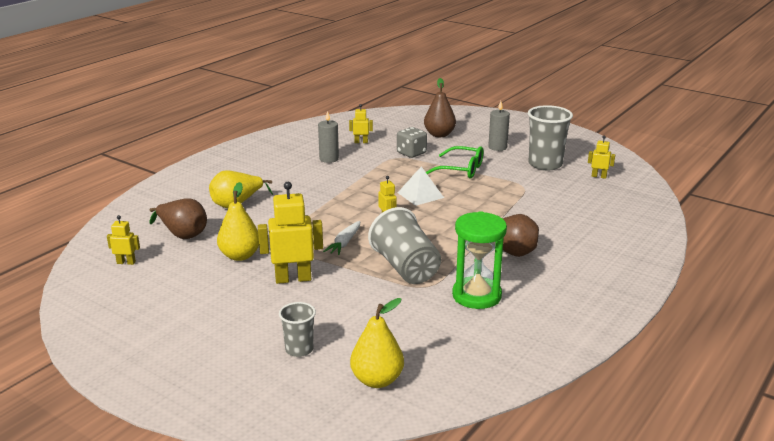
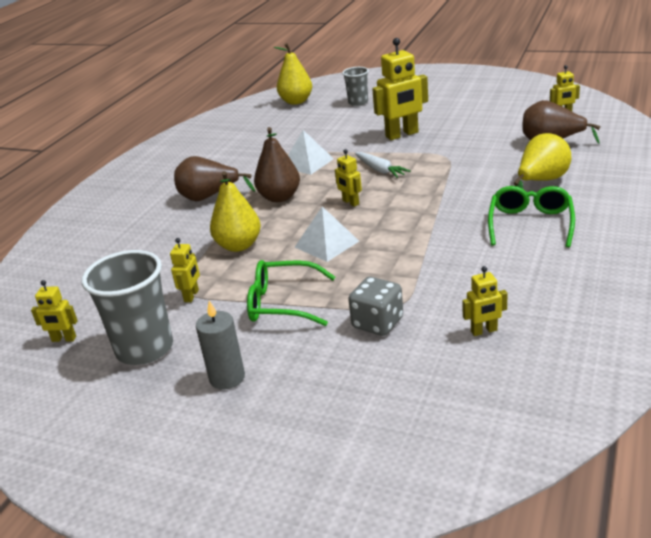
camera: 170 degrees right, 5 degrees up
(240, 256) = (469, 139): yellow pear -> yellow pear (239, 245)
(280, 180) = (530, 223): none -> green glasses
(329, 159) = (502, 277): grey candle -> none
(344, 243) = (380, 170): white carrot -> white carrot turned 135 degrees clockwise
(405, 268) = (307, 163): grey cup -> white pyramid
(439, 134) = (348, 392): brown pear -> brown pear (279, 197)
(476, 296) = (237, 156): green hourglass -> none
(519, 183) = (191, 296): none -> yellow robot

